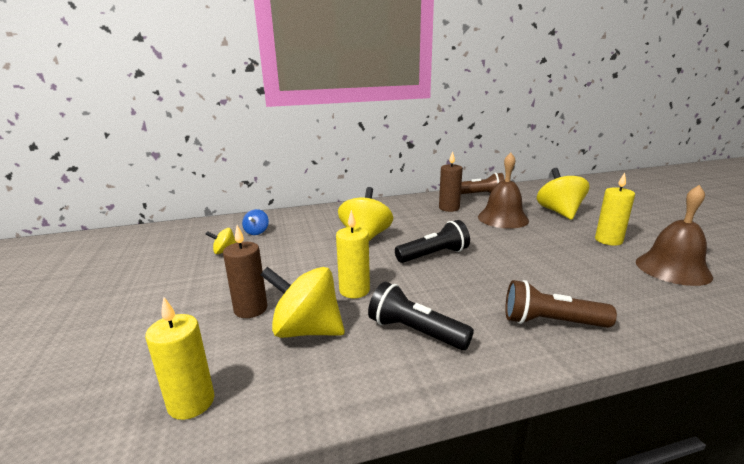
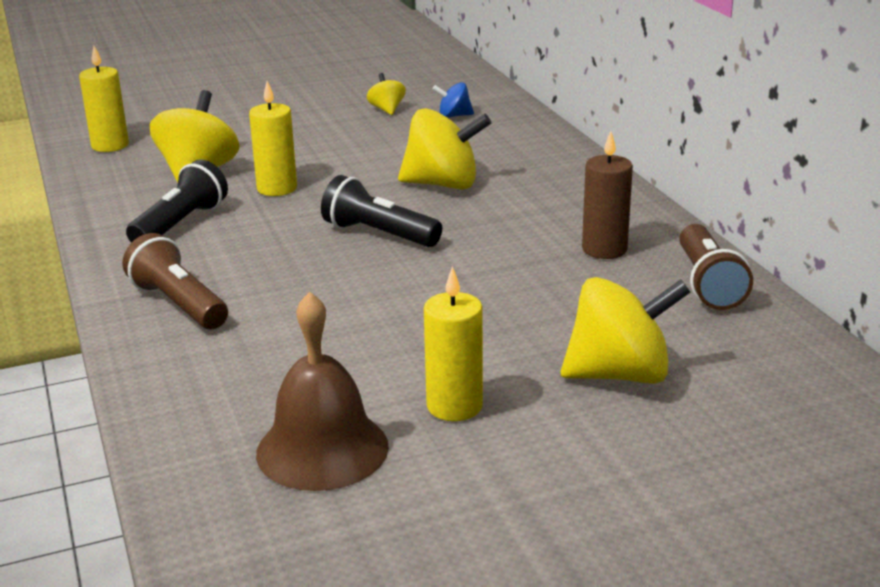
camera: 85 degrees right, 5 degrees up
(250, 309) = (244, 143): brown candle -> none
(434, 255) = (379, 234): black flashlight -> black flashlight turned 150 degrees clockwise
(503, 218) = (558, 302): brown bell -> none
(550, 322) = (179, 304): brown flashlight -> brown flashlight turned 45 degrees counterclockwise

